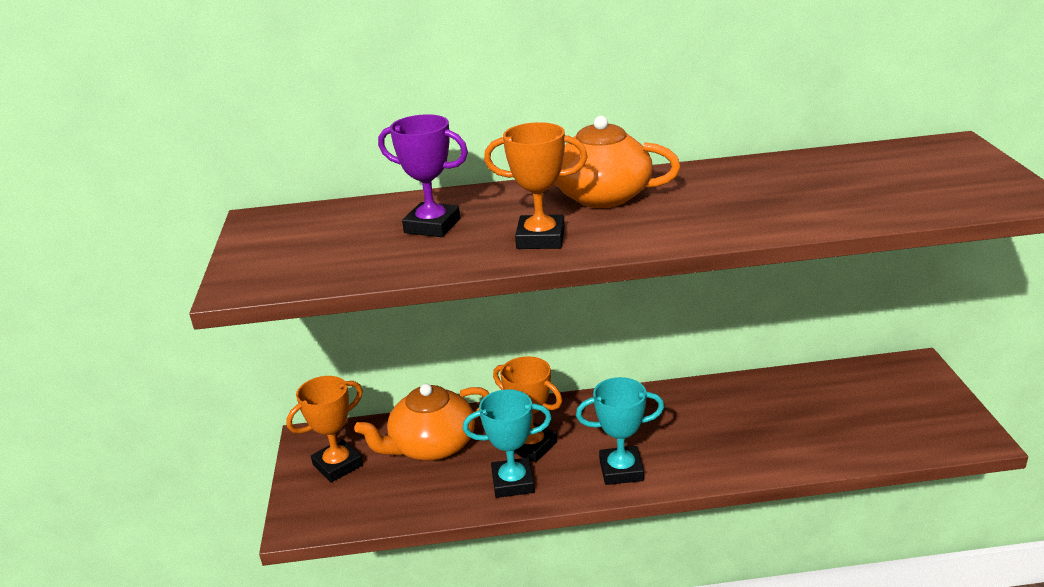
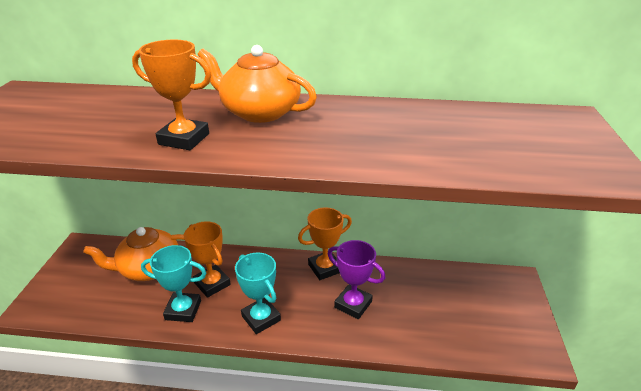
camera: 10 degrees right, 5 degrees up
(338, 465) = (83, 269): orange trophy -> orange trophy (325, 268)
(432, 226) = (120, 115): purple trophy -> purple trophy (353, 304)
(621, 470) = (261, 318): turquoise trophy -> turquoise trophy turned 45 degrees clockwise

